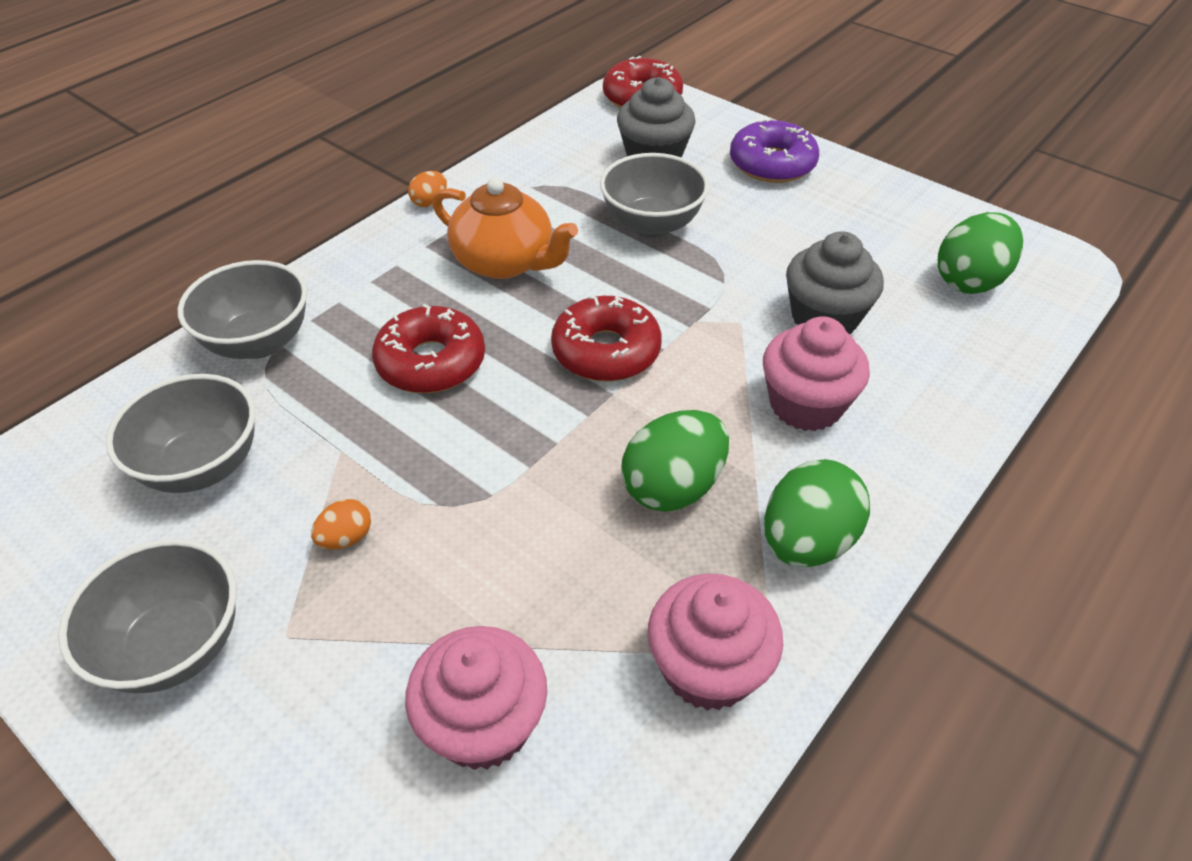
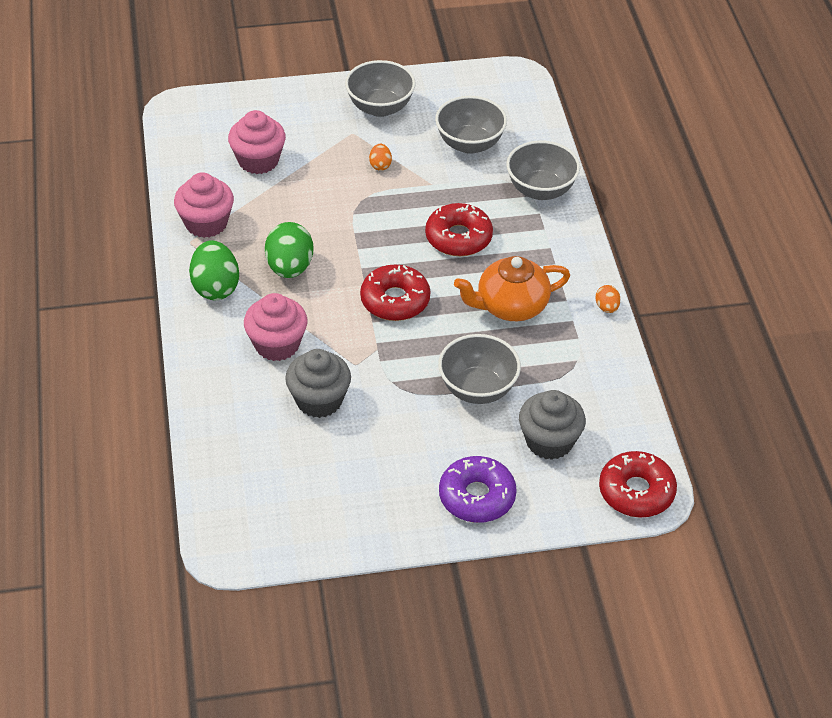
camera: 130 degrees right, 0 degrees up
(969, 281) = (269, 489): green egg -> none

